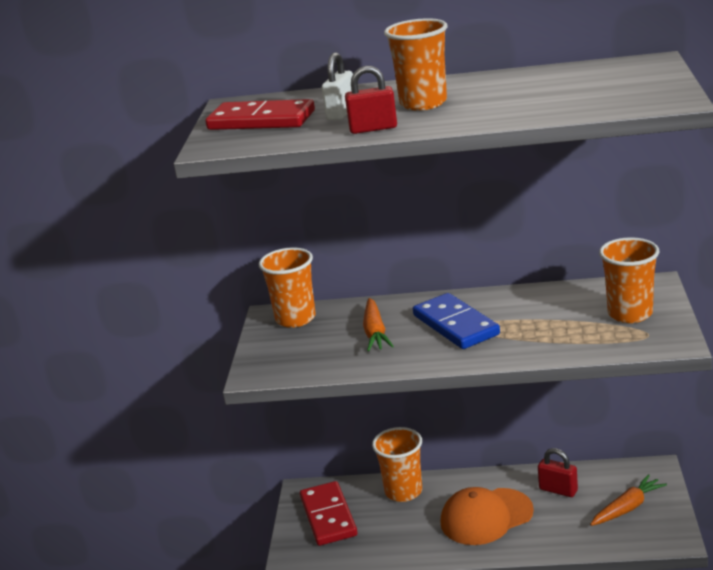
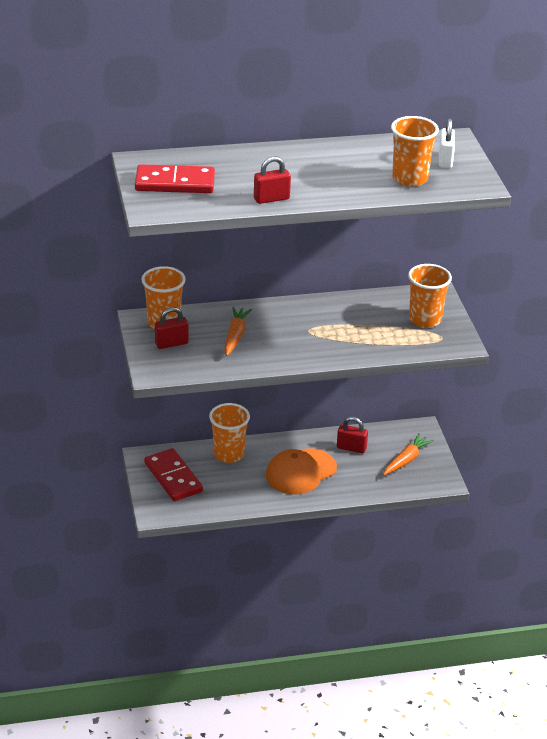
camera: 20 degrees left, 10 degrees up
(293, 341) = (171, 343): none -> red padlock
(342, 113) = (237, 179): white padlock -> white padlock (445, 160)
(375, 332) = (235, 336): orange carrot -> orange carrot turned 150 degrees counterclockwise
(423, 103) = (297, 173): orange cup -> orange cup (410, 179)
(455, 325) = (296, 329): blue domino -> none

